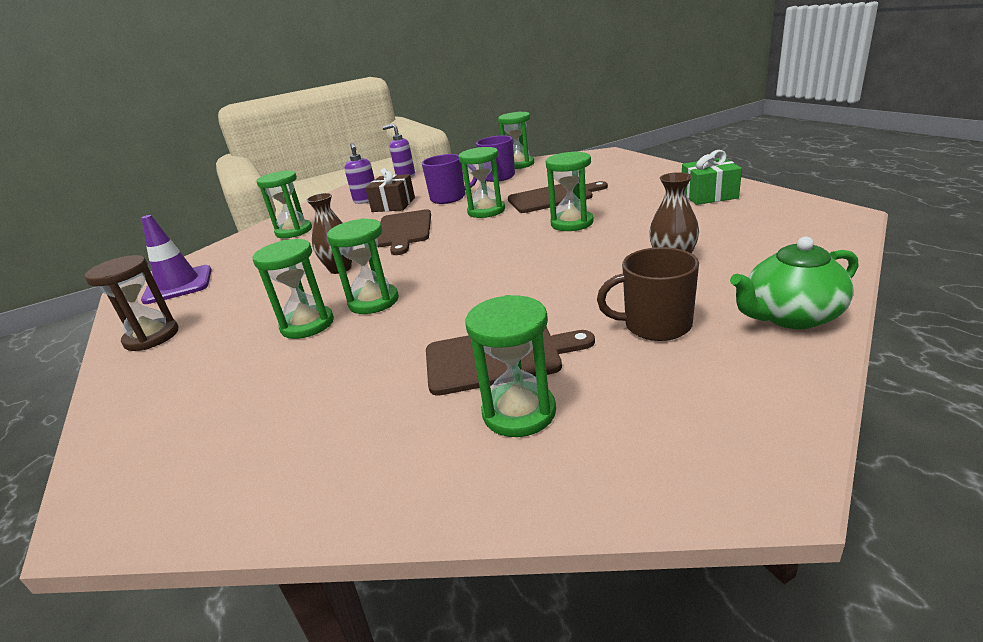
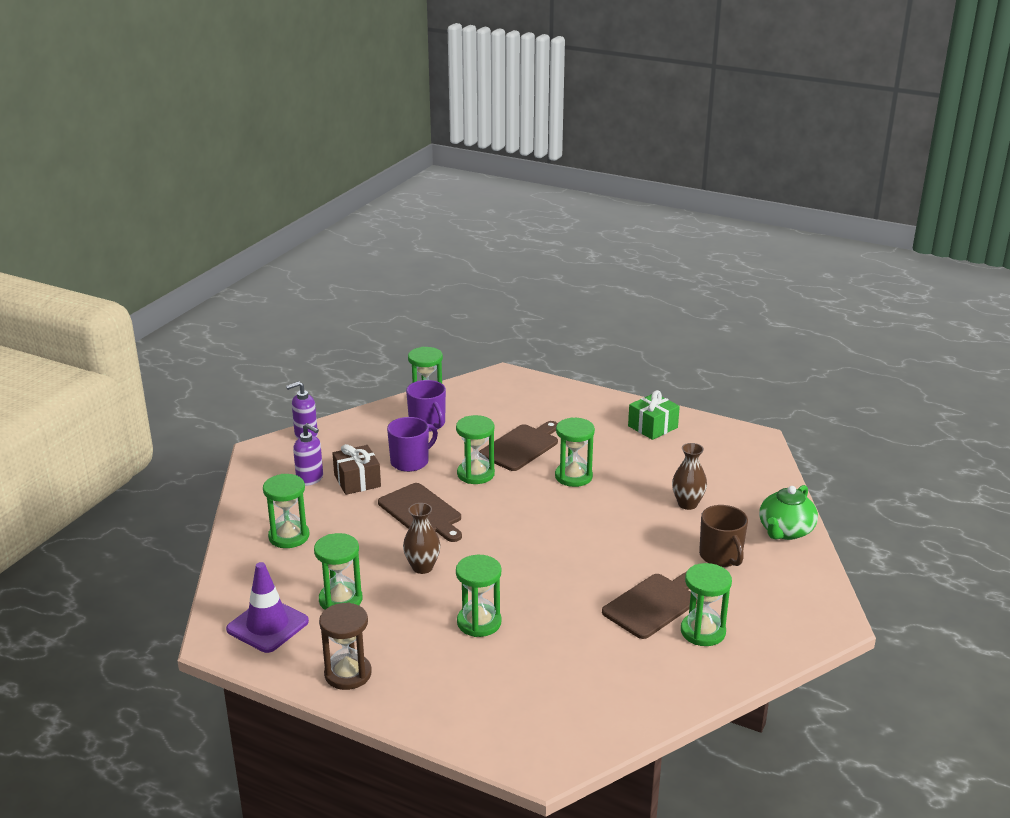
camera: 40 degrees left, 0 degrees up
(374, 301) = (505, 589): green hourglass -> green hourglass (340, 600)
(655, 325) = (721, 556): brown mug -> brown mug turned 75 degrees counterclockwise

